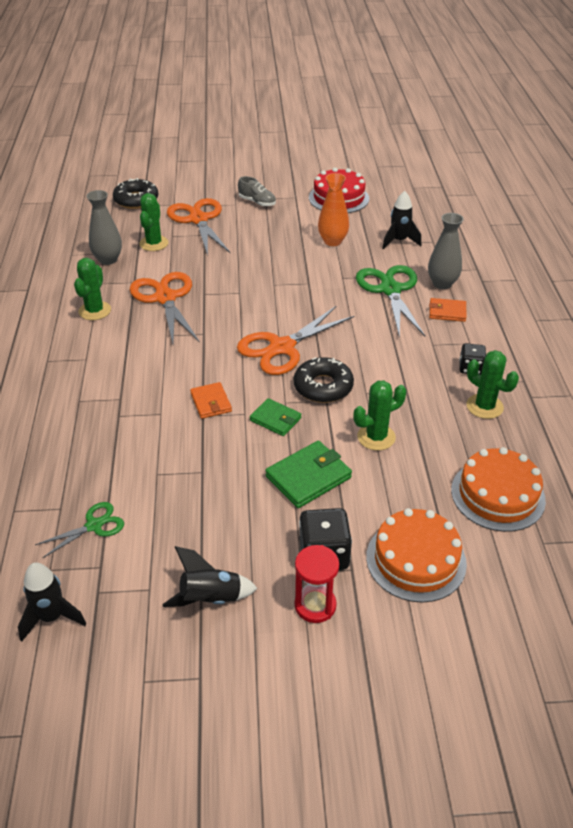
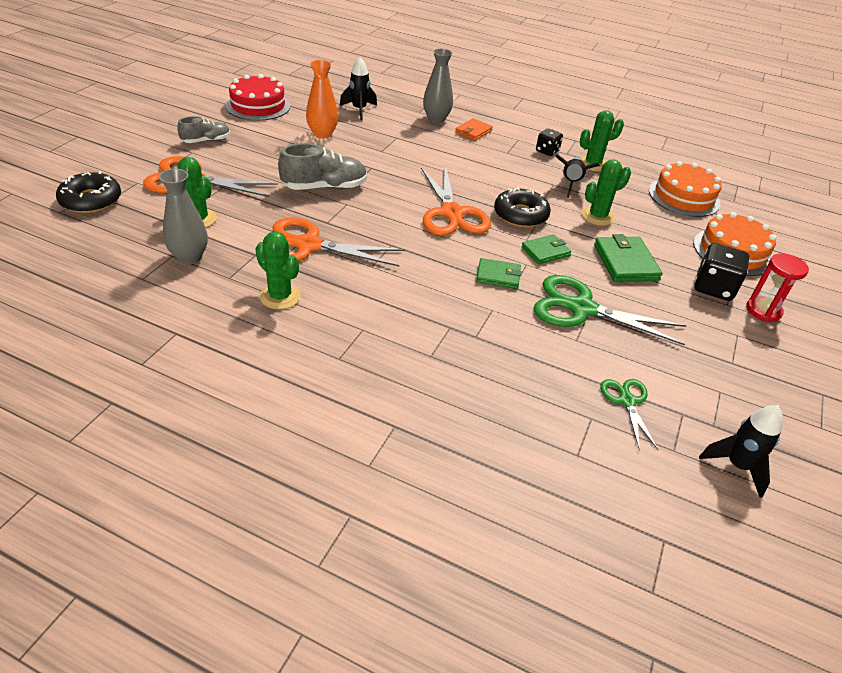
camera: 65 degrees left, 0 degrees up
(210, 599) = (742, 360): black rocket -> black rocket (571, 184)
(211, 402) = (498, 276): orange wallet -> green wallet
(251, 274) = (325, 187): none -> grey shoe
(376, 437) = (597, 216): green cactus -> green cactus turned 60 degrees clockwise
(390, 290) = (421, 139): green scissors -> green scissors (581, 309)

